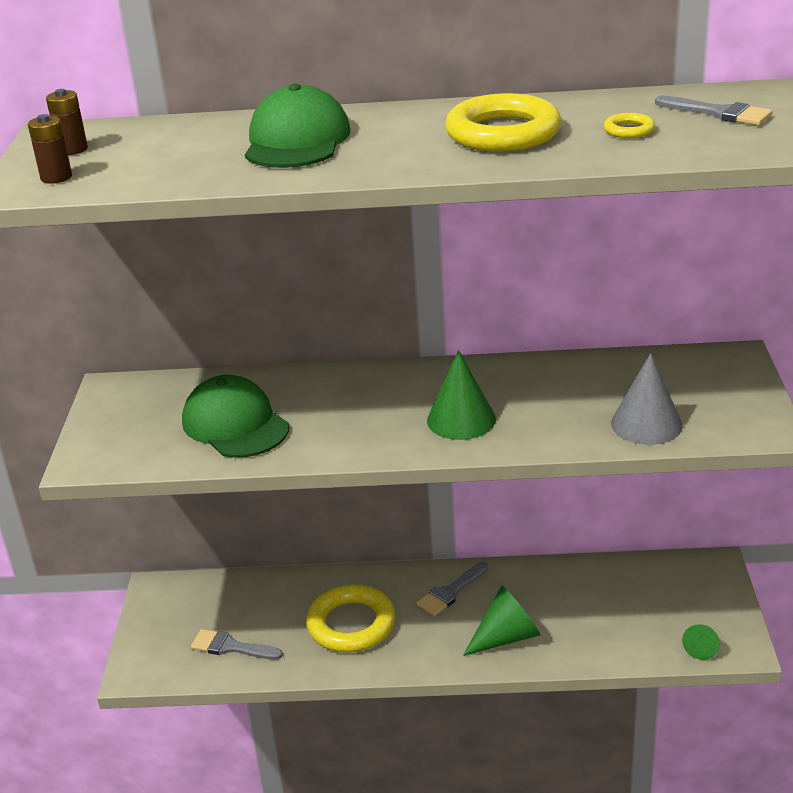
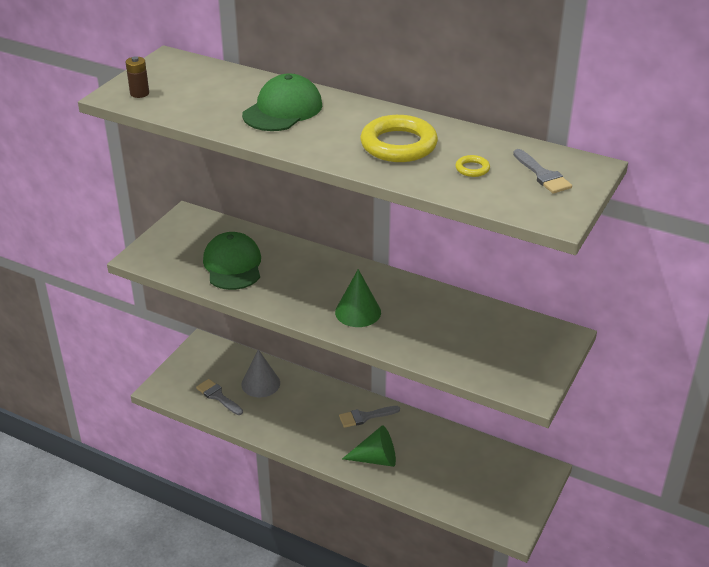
camera: 25 degrees right, 5 degrees up
(73, 149) = (166, 75): brown battery -> none
(351, 624) = (293, 412): yellow ring -> none
(646, 424) = (463, 359): grey cone -> grey cone (260, 383)
(701, 647) = (489, 518): green cone -> none

